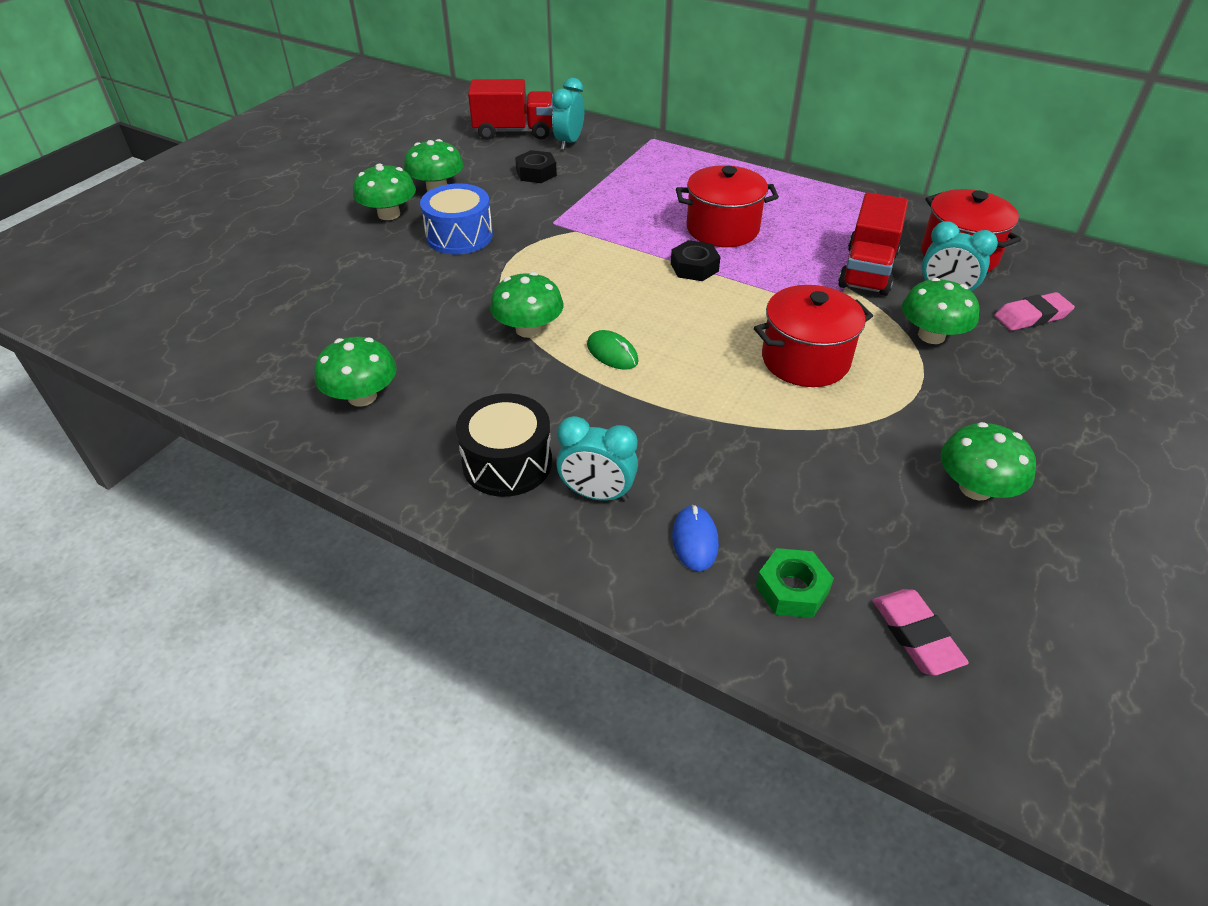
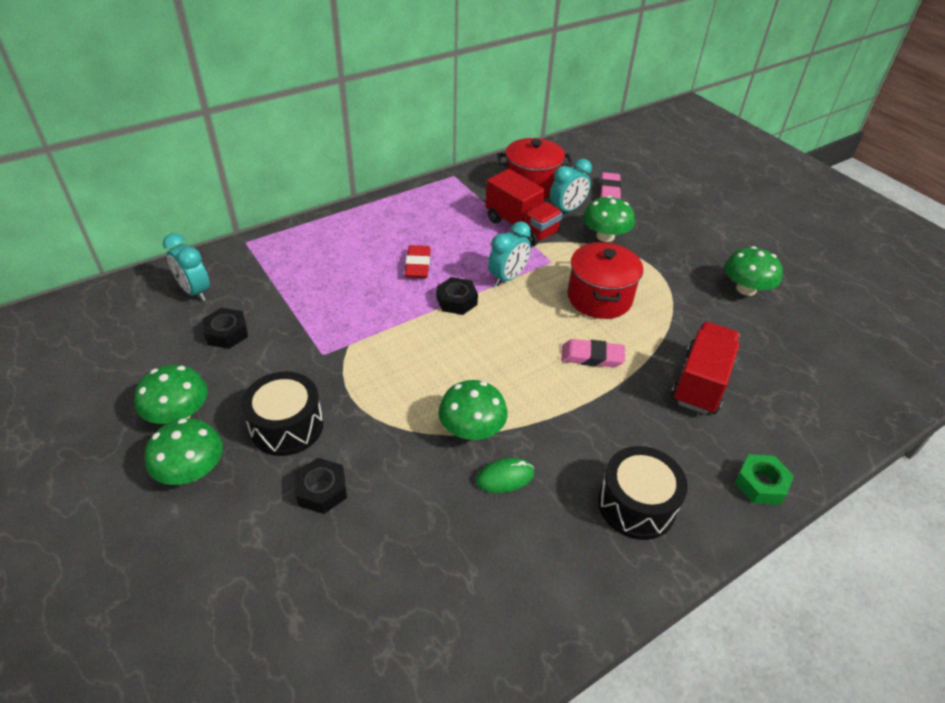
camera: 65 degrees left, 0 degrees up
(362, 396) = (498, 586): green mushroom -> none
(406, 275) = (322, 490): none -> black nut
(459, 236) = (287, 426): blue drum -> black drum
(514, 131) = (130, 319): red truck -> red truck (700, 382)
(597, 494) = (691, 462): turquoise clock -> turquoise clock (508, 278)
(612, 353) = (535, 390): green mouse -> green mouse (505, 477)
(695, 540) = (753, 428): blue mouse -> none
(722, 229) = (418, 265): red pot -> red eraser
(792, 589) = (806, 401): green nut -> green nut (761, 484)
(916, 635) = (850, 367): pink eraser -> pink eraser (592, 357)

